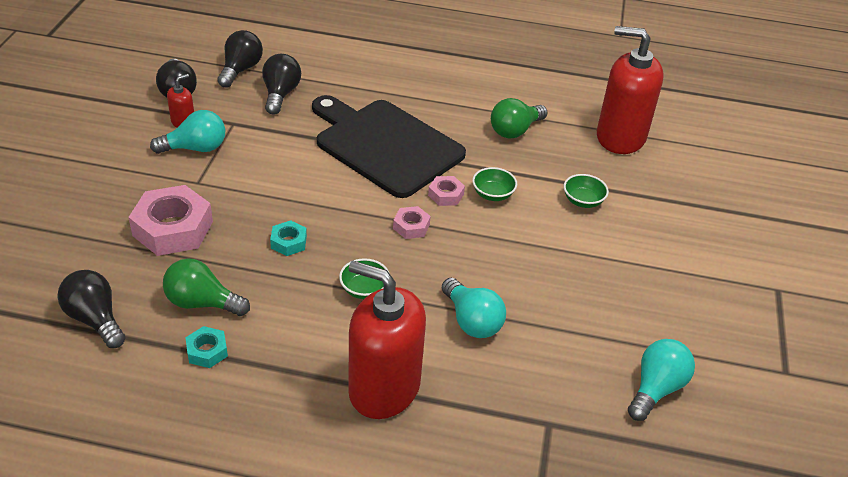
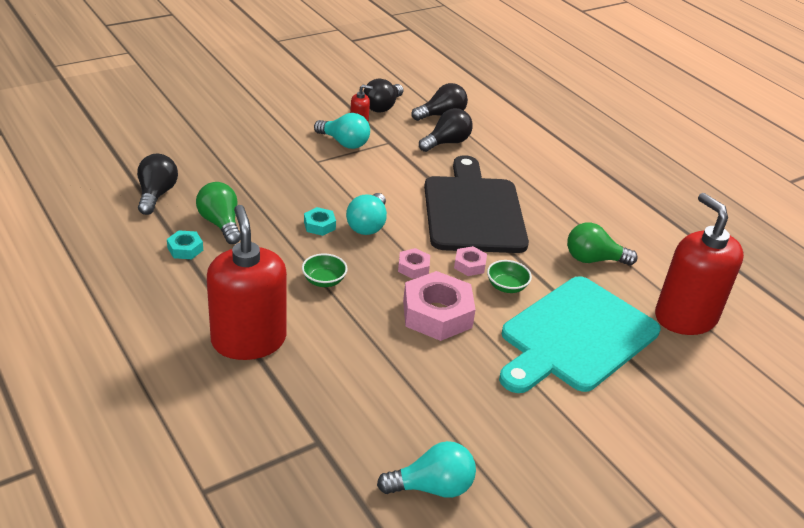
camera: 45 degrees right, 5 degrees down
(173, 228) = (265, 176): pink nut -> pink nut (437, 314)
(472, 321) = (365, 347): turquoise light bulb -> turquoise light bulb (368, 225)
(583, 201) = (575, 336): green bowl -> turquoise cutting board

